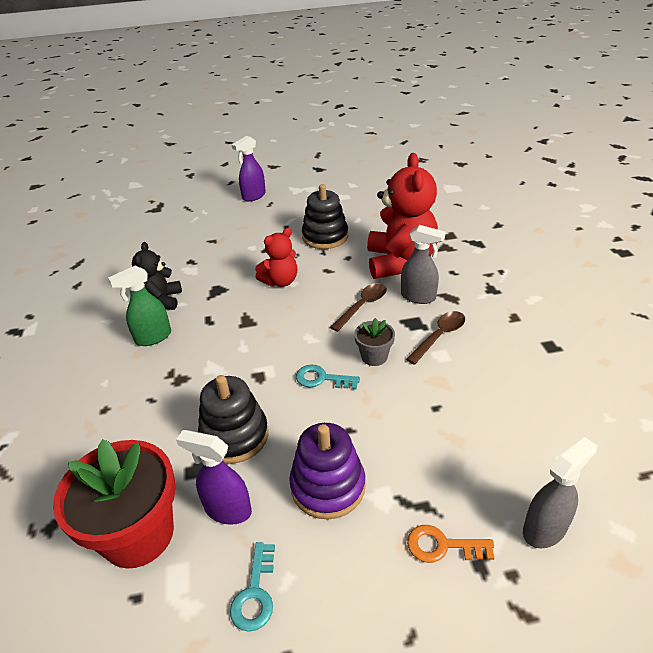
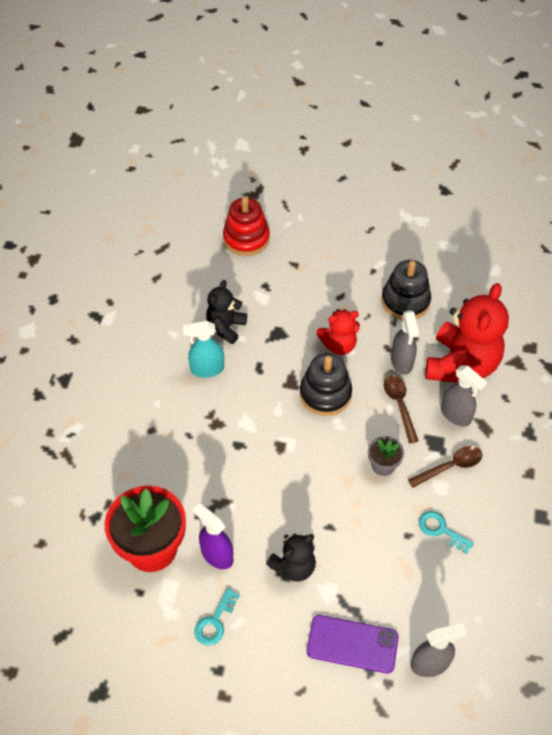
camera: 20 degrees right, 15 degrees up
(153, 337) = (207, 369): green spray bottle -> turquoise spray bottle
(159, 236) = (246, 238): none -> red stacking toy
(234, 436) = (242, 496): black stacking toy -> black stacking toy (325, 394)
(253, 196) = (358, 211): purple spray bottle -> none
(322, 379) = (330, 470): turquoise key -> turquoise key (441, 530)
(328, 486) = (294, 567): purple stacking toy -> black teddy bear
(346, 276) = (402, 362): none -> grey spray bottle
(362, 306) = (399, 405): brown spoon -> brown spoon turned 75 degrees counterclockwise
(442, 546) = (352, 644): orange key -> purple phone

